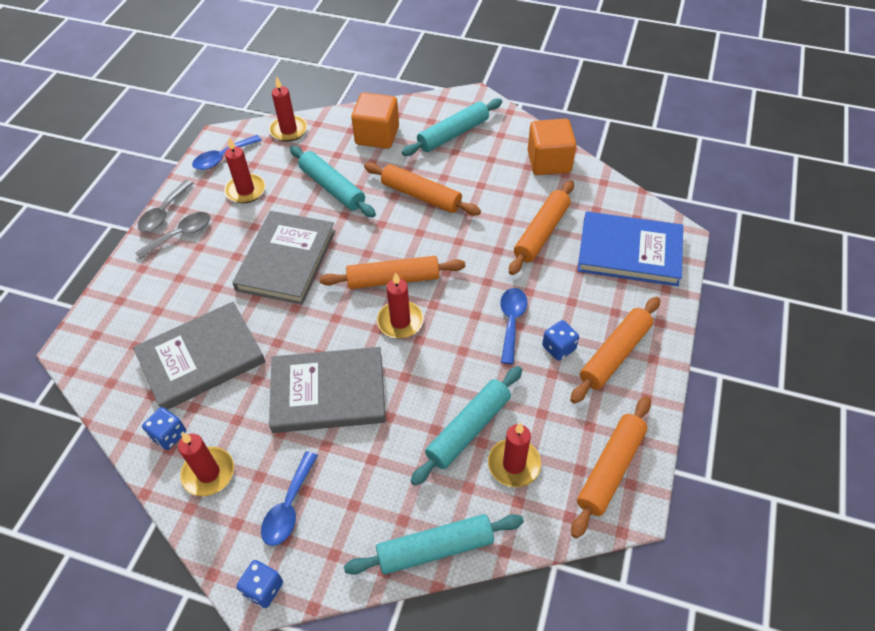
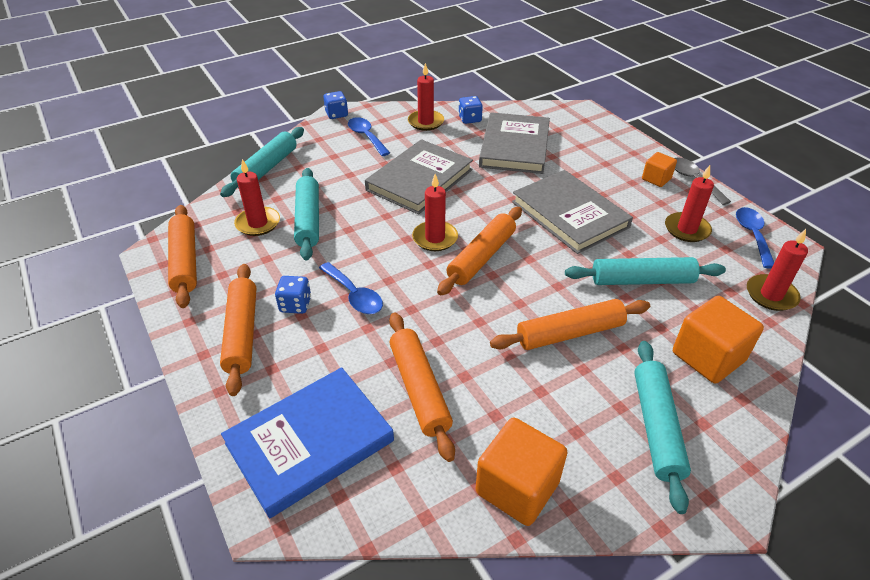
camera: 130 degrees right, 10 degrees down
(181, 235) = (656, 179): grey spoon -> orange cube

